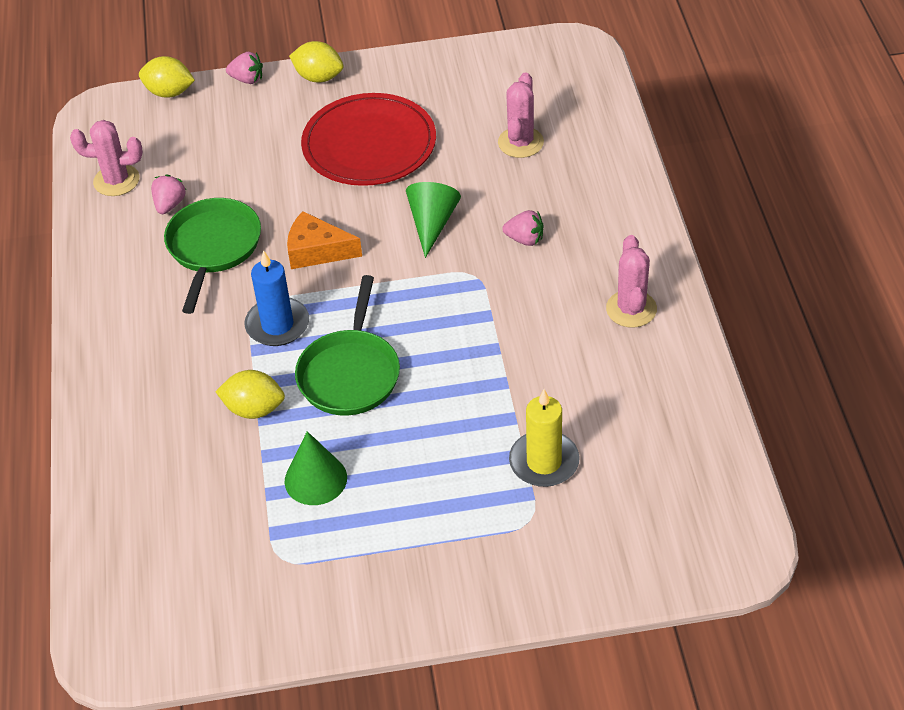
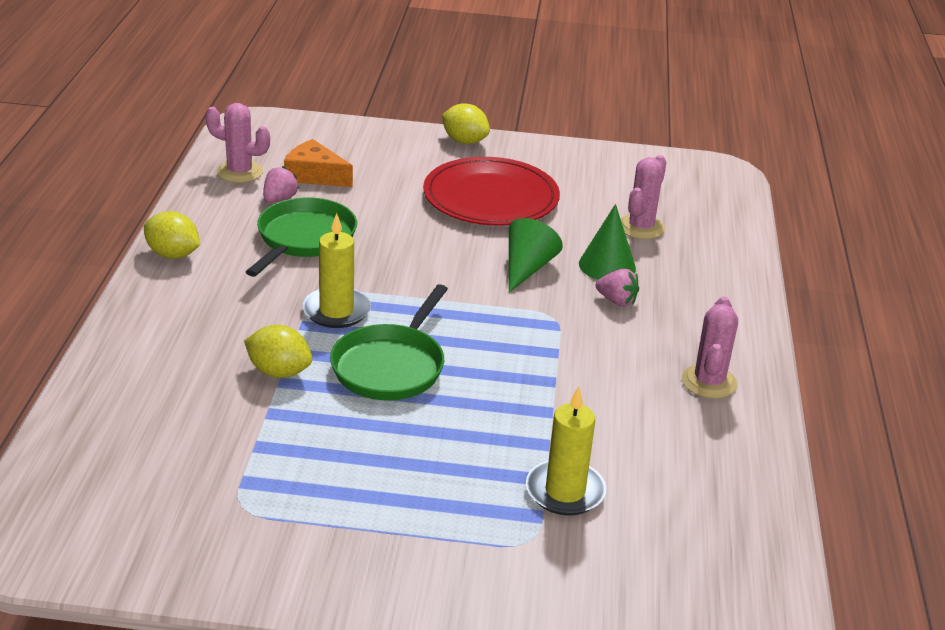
camera: 10 degrees right, 15 degrees down
(169, 92) = (321, 123): yellow lemon -> yellow lemon (173, 255)
(247, 79) = (397, 129): pink strawberry -> none
(277, 325) = (336, 311): blue candle -> yellow candle
(315, 479) = (313, 446): green cone -> green cone (607, 265)
(317, 251) = (403, 263): orange cheese -> orange cheese (314, 175)

